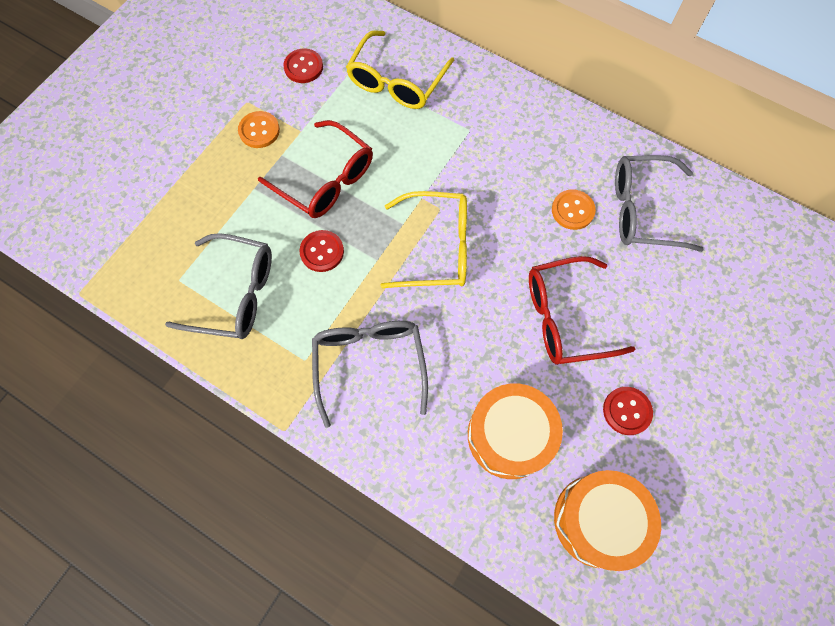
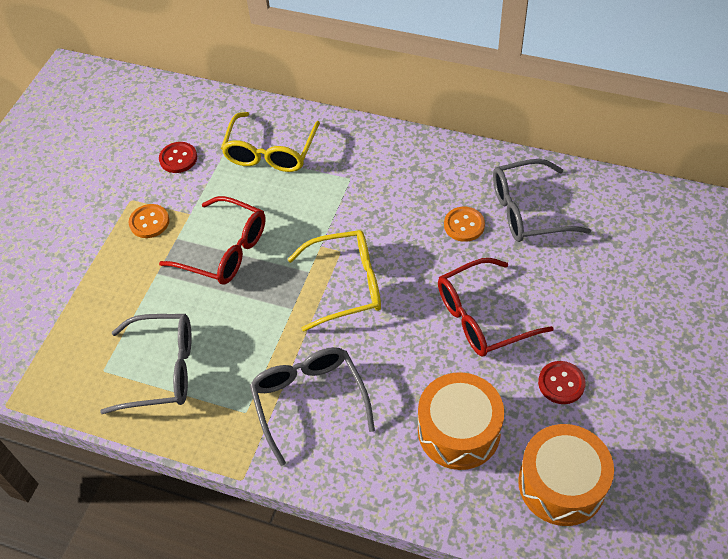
camera: 10 degrees left, 15 degrees down
(322, 252) = (237, 313): red button -> none

